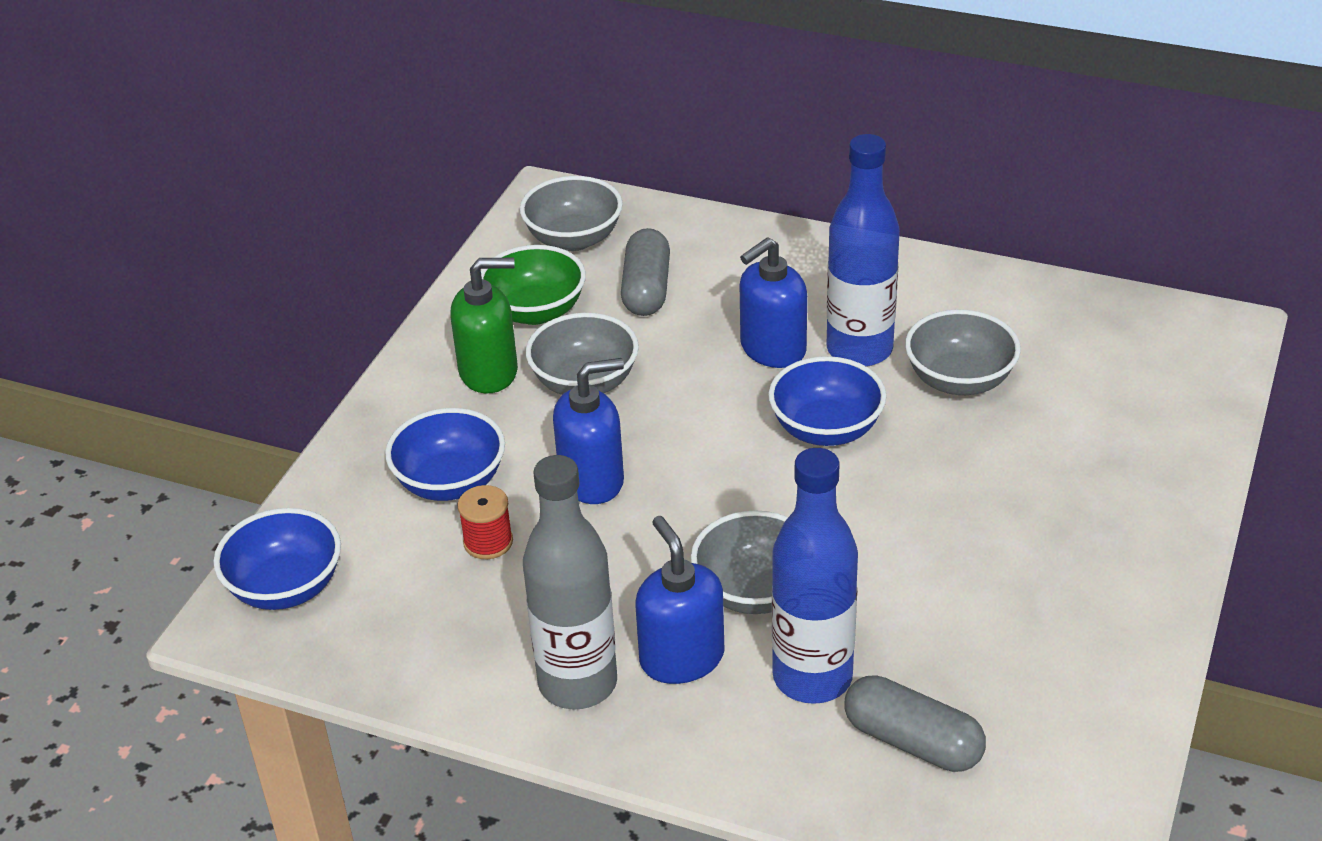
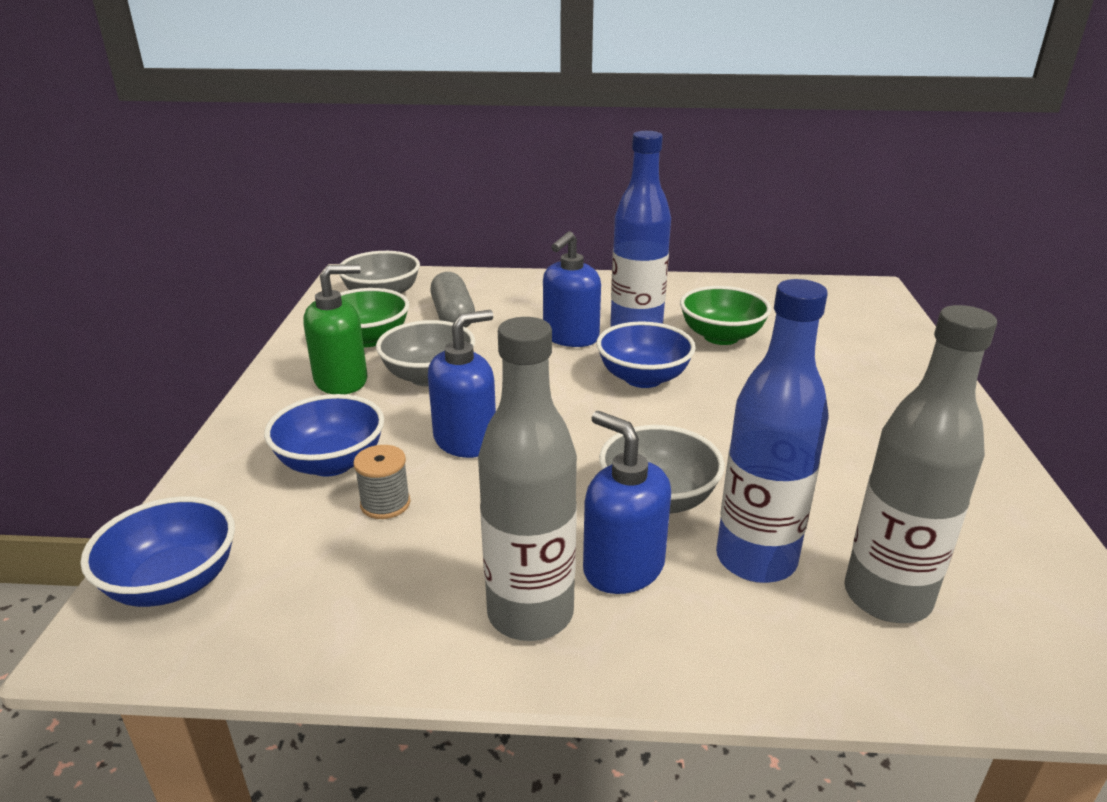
camera: 20 degrees left, 10 degrees down
(488, 542) = (385, 504): red spool -> grey spool
(912, 741) = (887, 597): grey capsule -> grey bottle
(959, 380) = (721, 337): grey bowl -> green bowl

